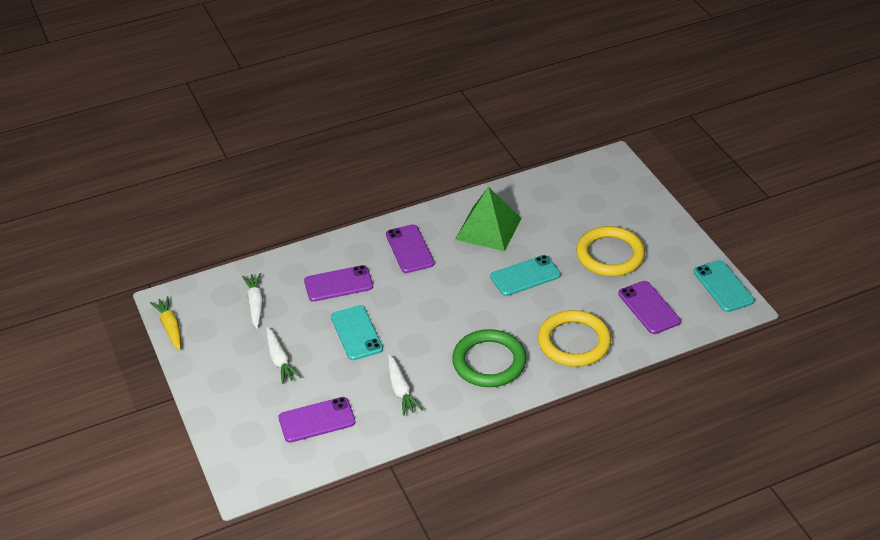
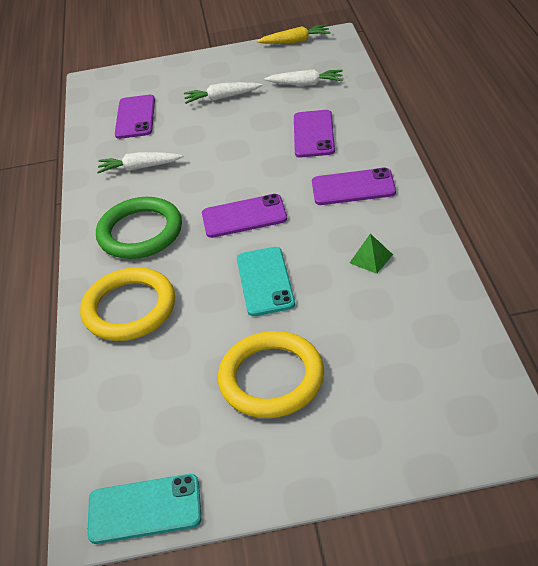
camera: 110 degrees right, 0 degrees up
(356, 333) = (234, 143): turquoise phone -> none
(488, 228) = (371, 258): green pyramid -> green pyramid, size x0.43
(649, 308) = (148, 399): purple phone -> purple phone (244, 216)

